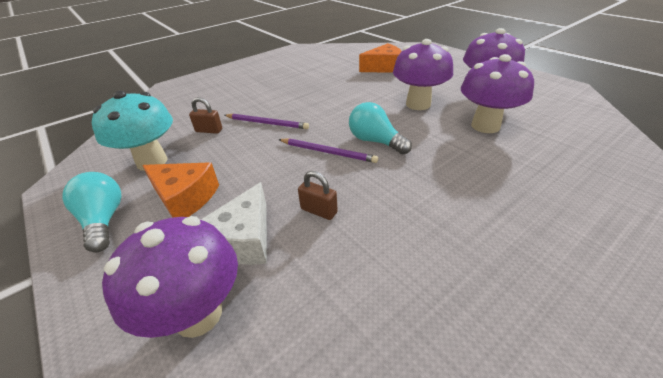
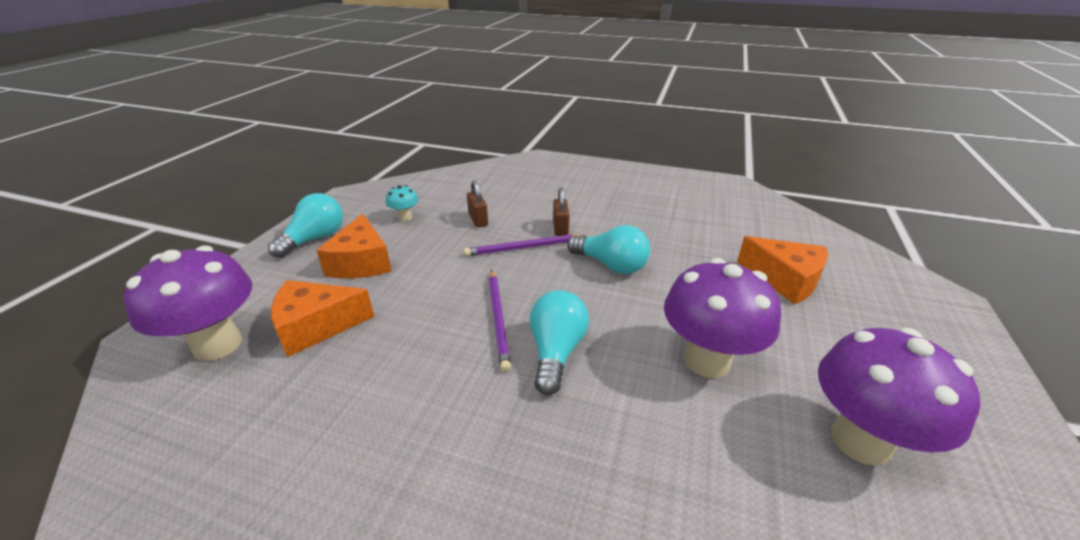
camera: 55 degrees right, 5 degrees down
(152, 162) = (405, 217): turquoise mushroom -> turquoise mushroom, size x0.45
(244, 239) = (316, 326): white cheese -> orange cheese
(267, 123) = (523, 248): purple pencil -> purple pencil turned 90 degrees clockwise
(318, 211) = (381, 359): brown padlock -> brown padlock (560, 228)
(321, 102) = (611, 265): none -> turquoise light bulb
(485, 126) = (723, 477): purple mushroom -> none

